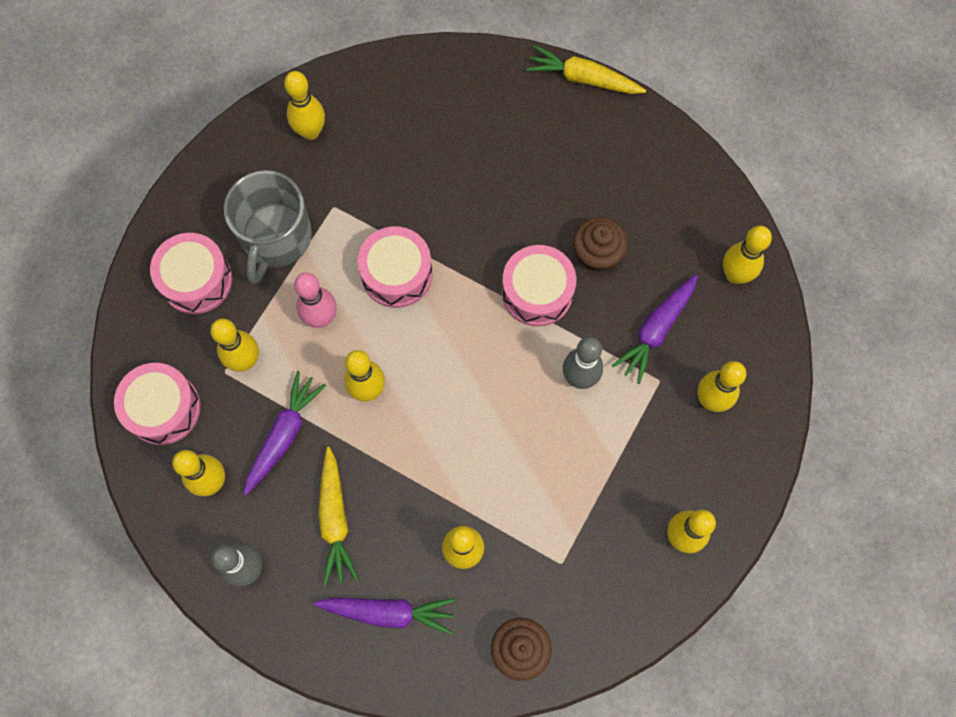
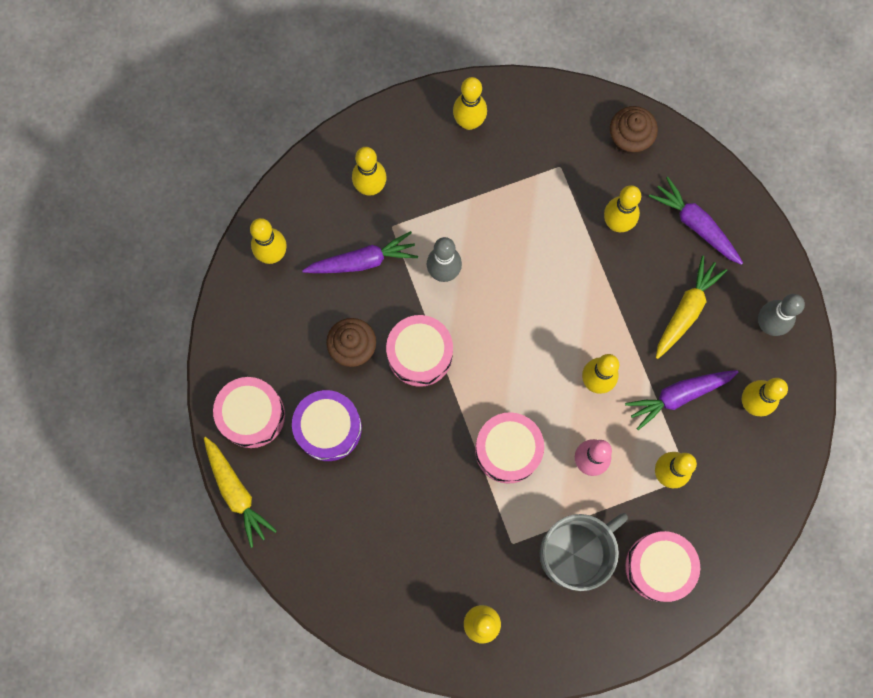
camera: 140 degrees left, 5 degrees up
(163, 408) = (751, 484): pink drum -> pink drum (252, 415)
(557, 177) = (328, 428): none -> purple drum

